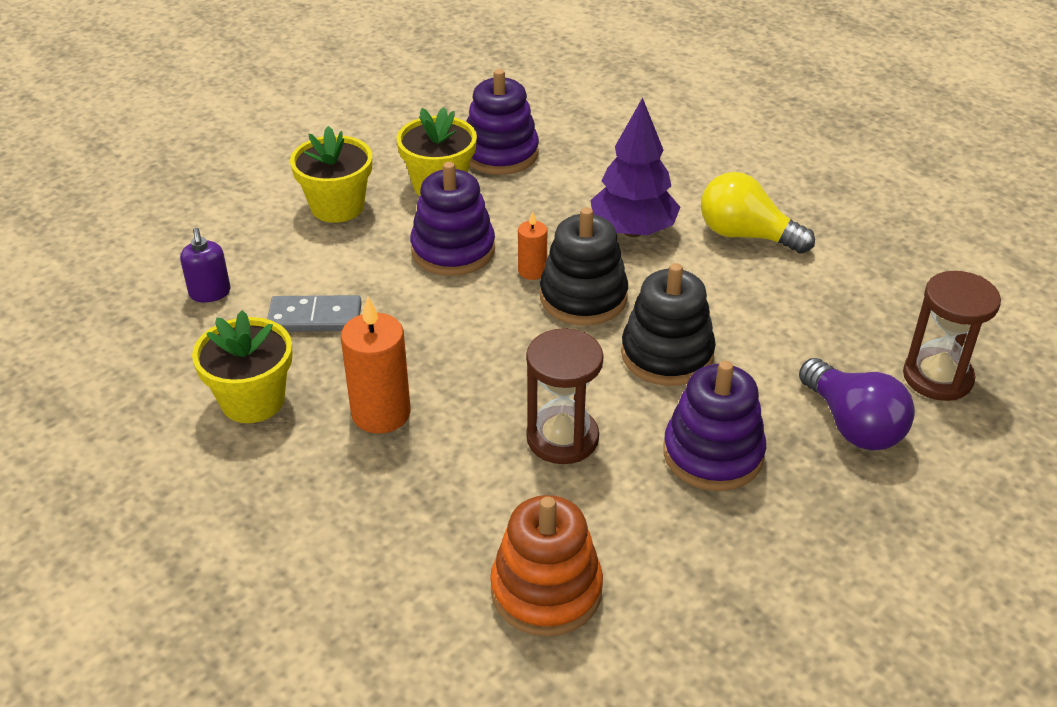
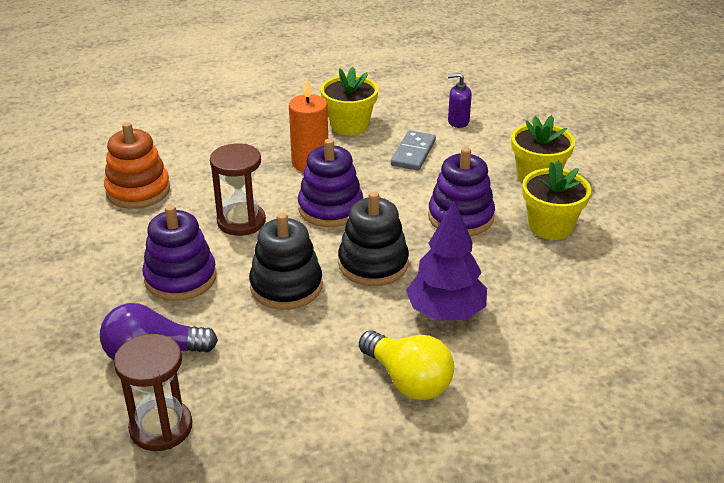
camera: 110 degrees right, 5 degrees down
(500, 153) = (591, 267): purple stacking toy -> purple stacking toy (330, 208)
(532, 271) = (417, 247): orange candle -> none
(746, 235) = (408, 380): yellow light bulb -> yellow light bulb turned 90 degrees clockwise

